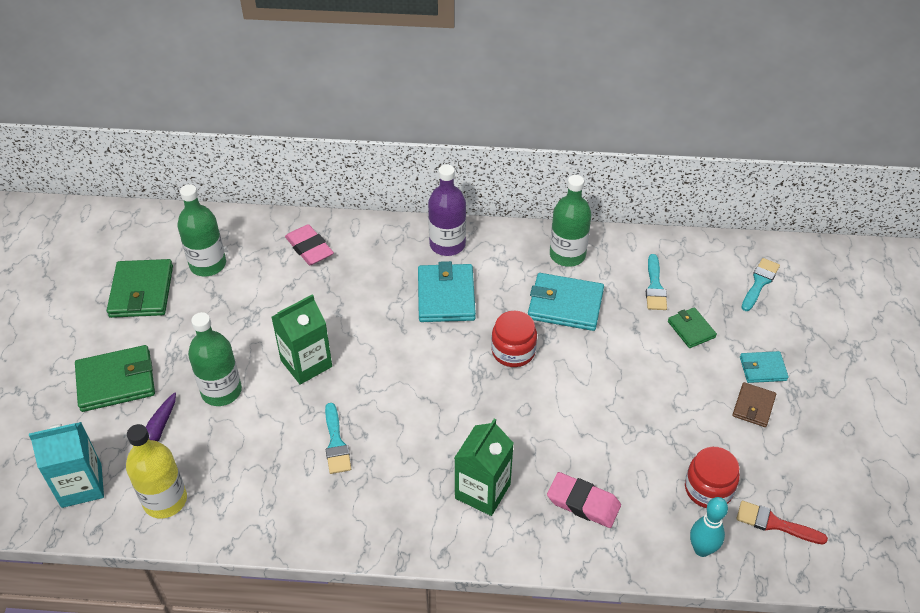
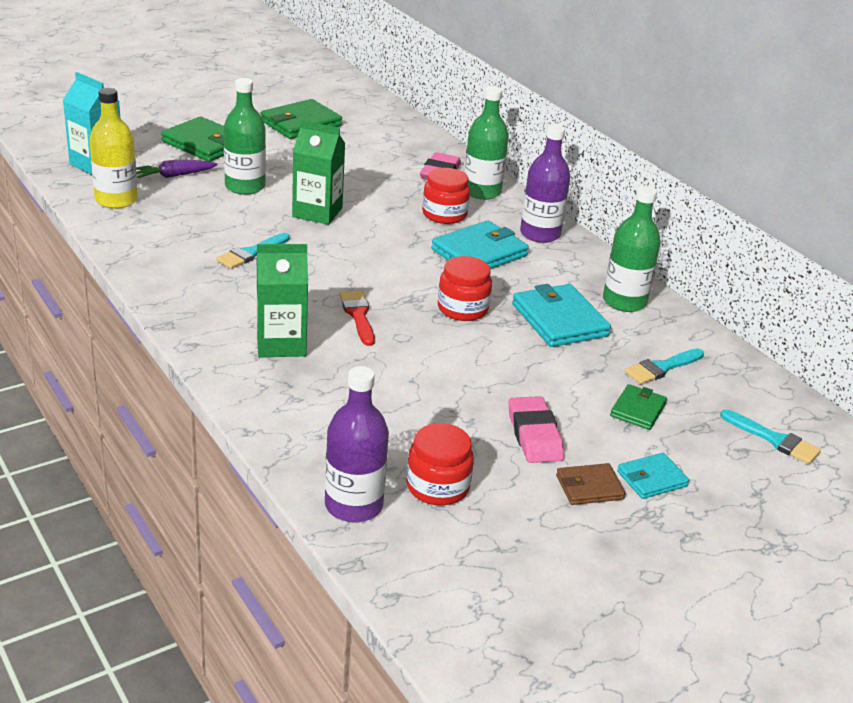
camera: 50 degrees right, 15 degrees down
(208, 264) = (362, 138): green bottle -> green bottle (481, 192)
(375, 284) = (444, 214): none -> red jar
(583, 503) = (330, 407): pink eraser -> pink eraser (534, 435)
(702, 549) = (353, 505): turquoise bowling pin -> purple bottle
(759, 282) = (774, 440): turquoise brush -> turquoise brush turned 45 degrees clockwise
(763, 369) = (652, 479): turquoise wallet -> turquoise wallet turned 75 degrees counterclockwise
(774, 523) = (444, 552): red brush -> red brush (358, 315)

